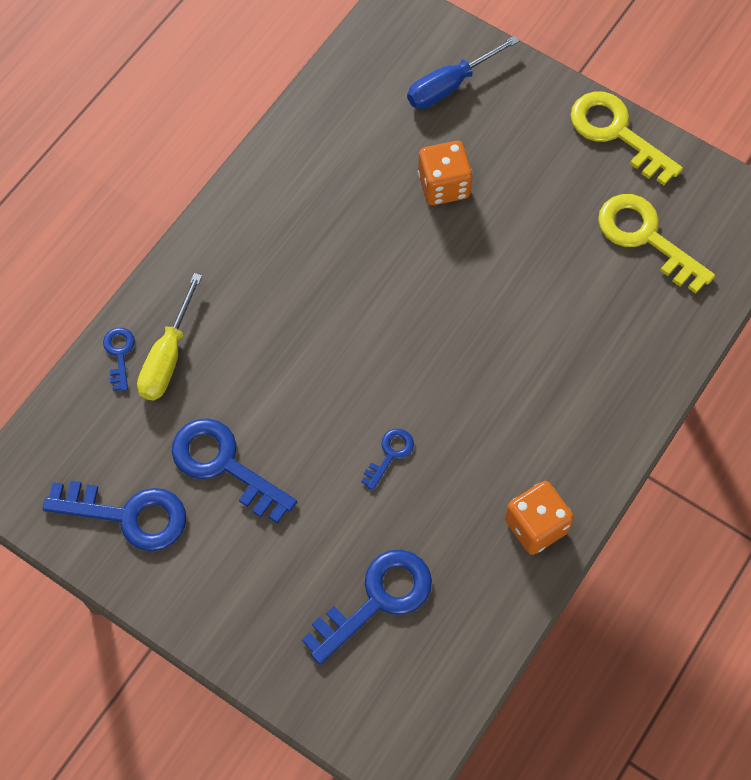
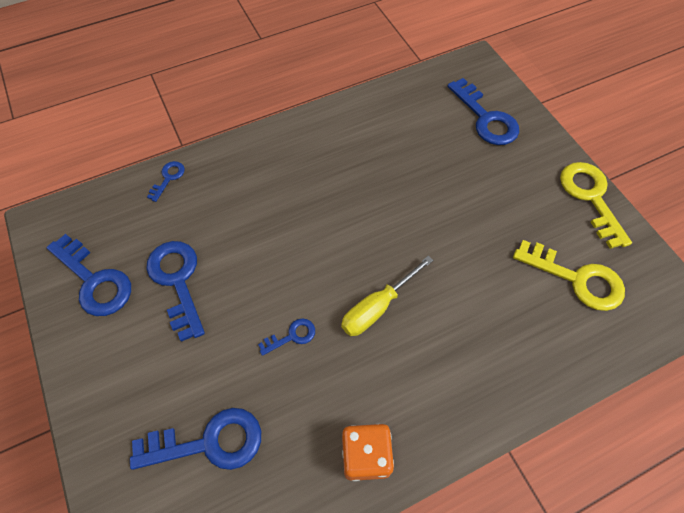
camera: 30 degrees right, 5 degrees down
(168, 357) = (195, 194): yellow screwdriver -> yellow screwdriver (377, 307)
(443, 185) = (444, 175): orange dice -> none
(450, 85) = (486, 118): blue screwdriver -> blue key
(646, 237) = (576, 279): yellow key -> yellow key turned 135 degrees clockwise

